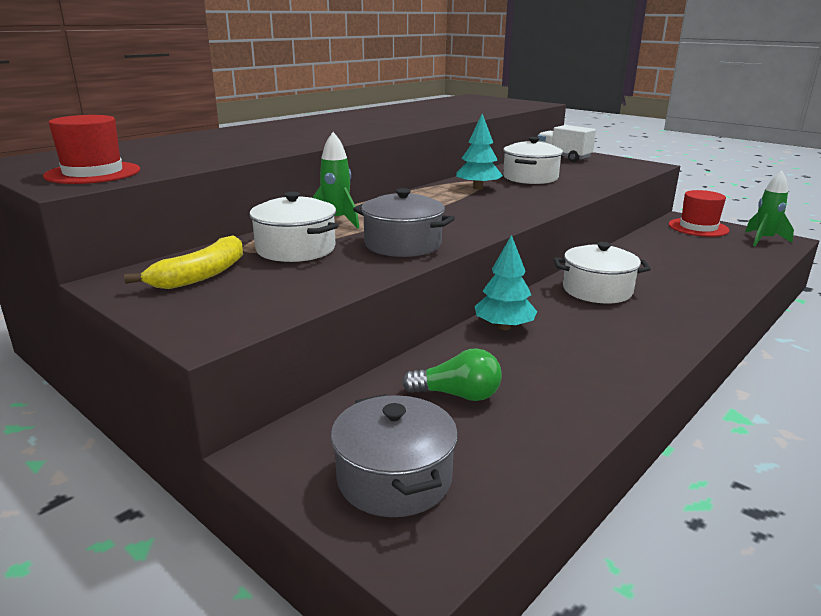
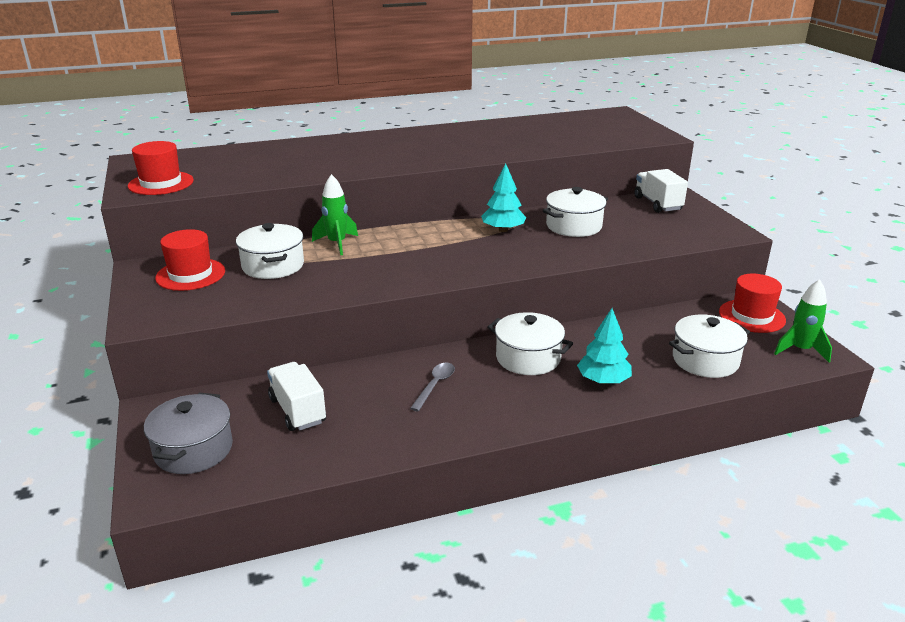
camera: 30 degrees right, 5 degrees up
(201, 275) = (190, 274): yellow banana -> red hat
(403, 244) = (348, 280): grey pot -> none
(457, 395) = (297, 410): green light bulb -> white truck
(504, 327) = (402, 368): turquoise tree -> turquoise tree (603, 380)
(556, 332) = (435, 385): none -> grey spoon
(721, 260) = (705, 360): none -> white pot

